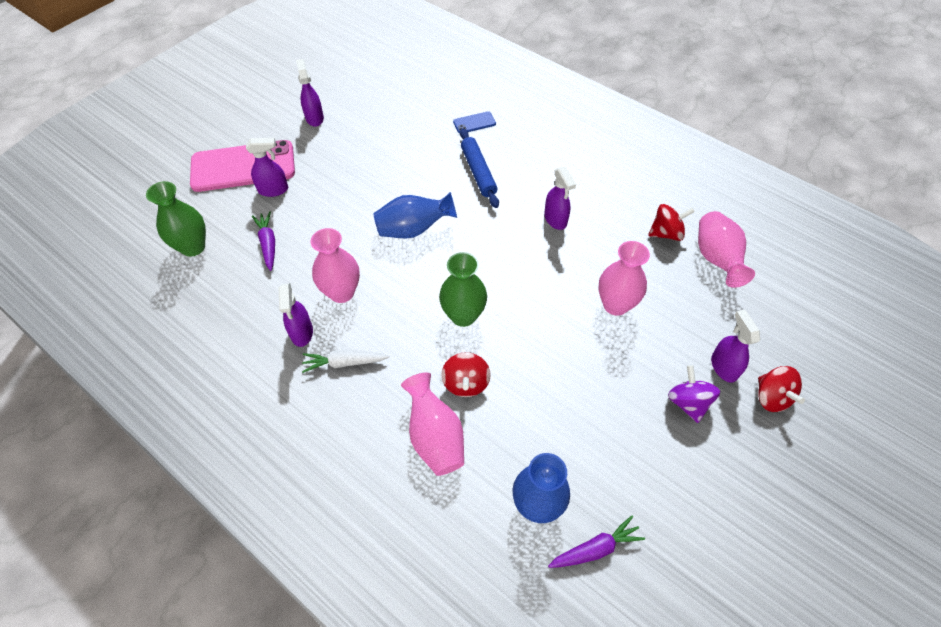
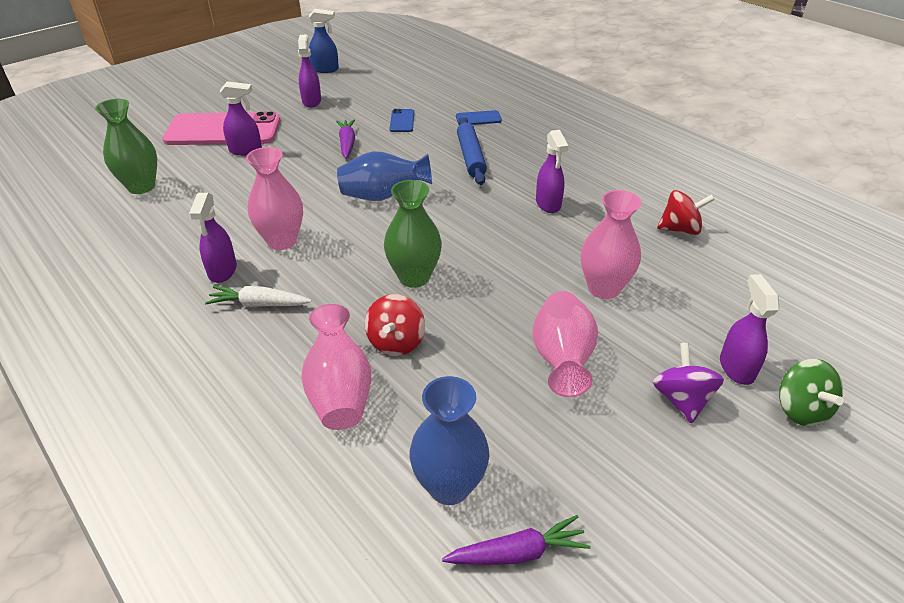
camera: 10 degrees right, 15 degrees down
(268, 244) = (220, 192): purple carrot -> purple carrot (347, 144)
(314, 73) = (325, 69): none -> blue spray bottle
(406, 134) = (402, 121): none -> blue phone
(716, 259) = (740, 259): pink vase -> pink vase (561, 359)
(771, 397) = (800, 409): red spinning top -> green spinning top

